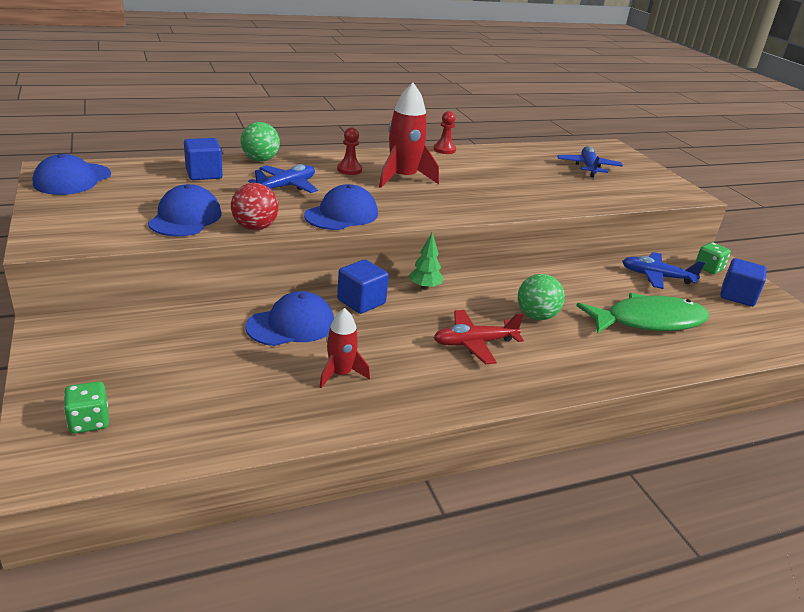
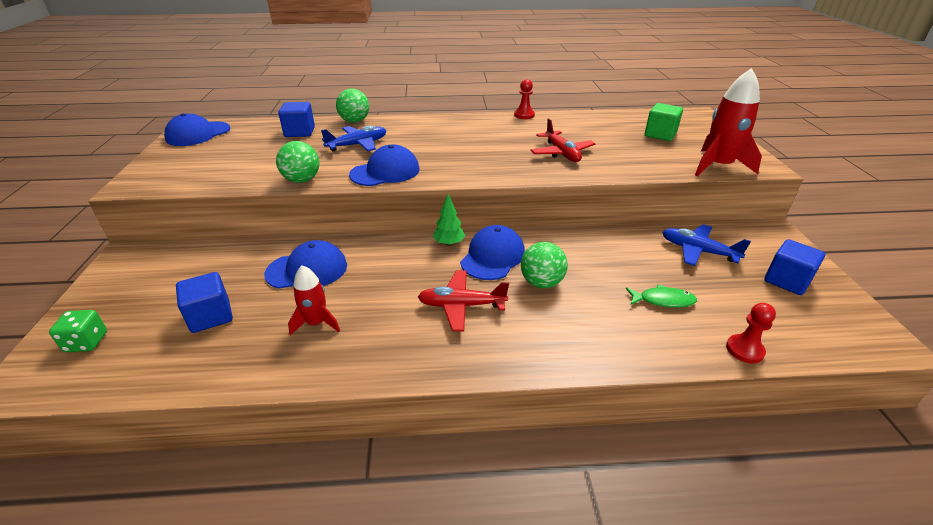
camera: 20 degrees right, 5 degrees up
(185, 218) = (253, 169): blue cap -> blue cap (493, 257)
(255, 227) = (302, 180): red ball -> green ball
(349, 170) = (423, 131): red pawn -> red pawn (744, 350)
(361, 301) = (382, 253): blue cube -> blue cube (210, 316)
(403, 178) = (466, 140): red rocket -> red rocket (718, 166)
(508, 189) = (561, 153): none -> red plane
(588, 167) = (660, 134): blue plane -> green cube
(648, 321) = (663, 300): green fish -> green fish, size x0.48
(708, 268) = (765, 246): green dice -> none

